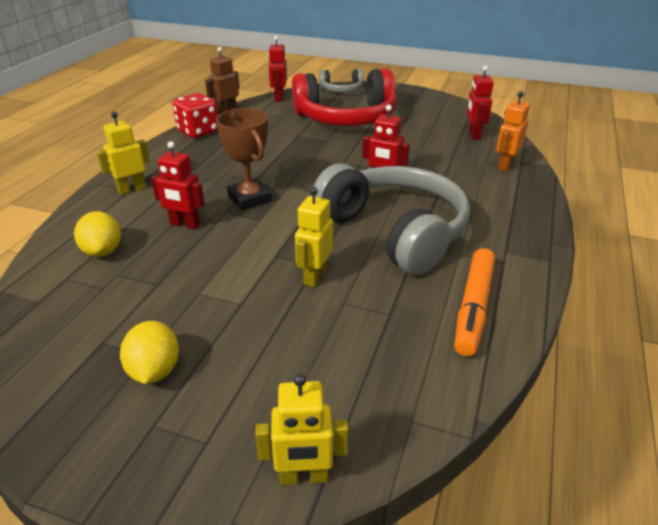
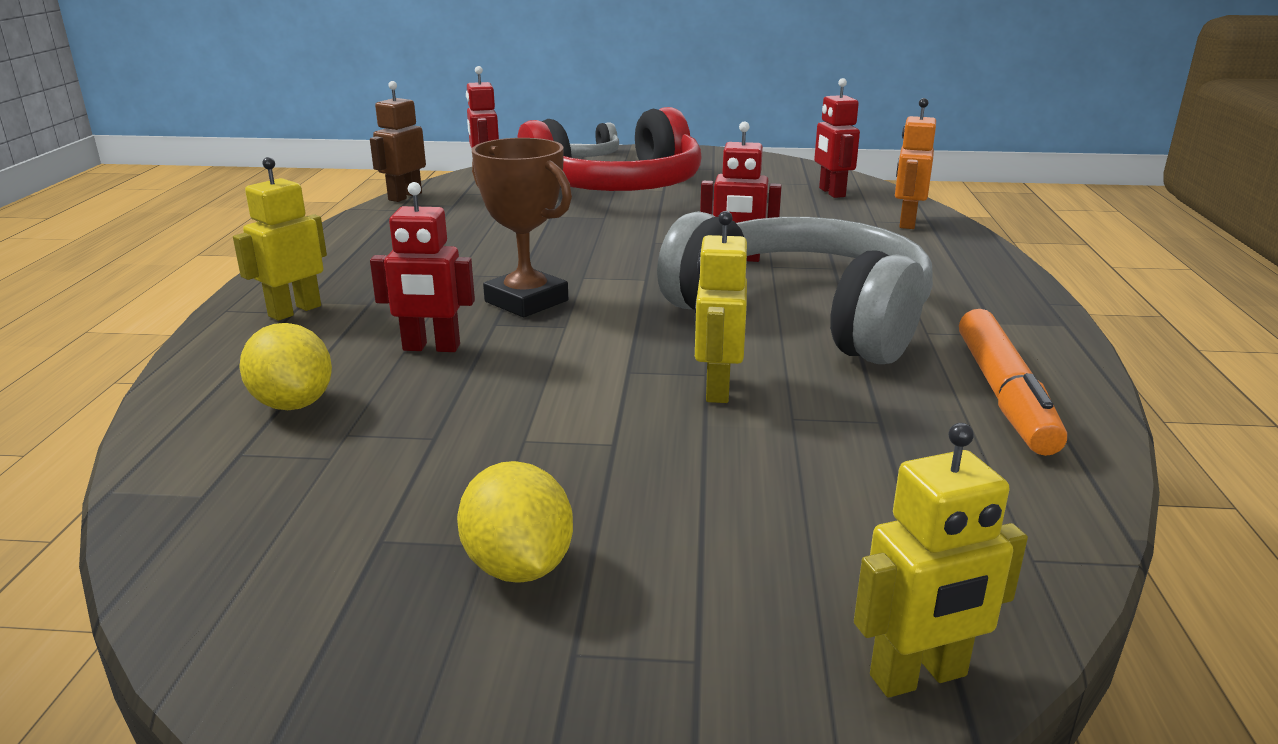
camera: 15 degrees left, 10 degrees down
(198, 131) = (370, 225): red dice -> none

